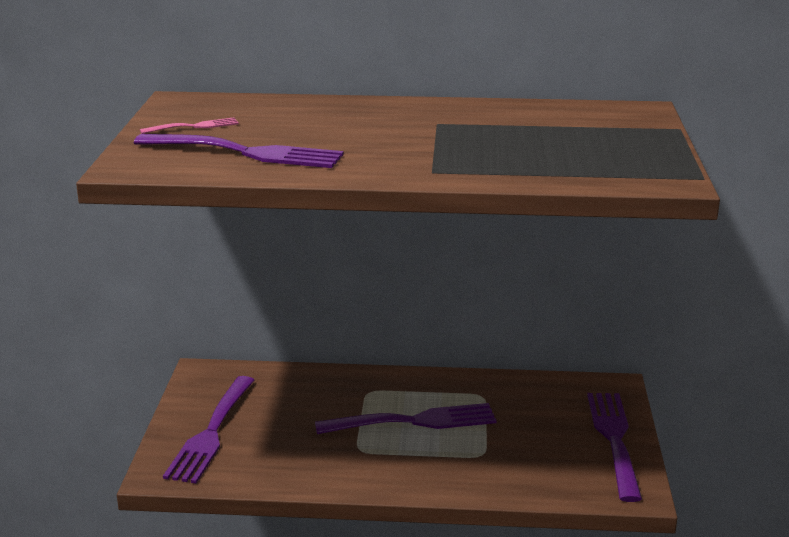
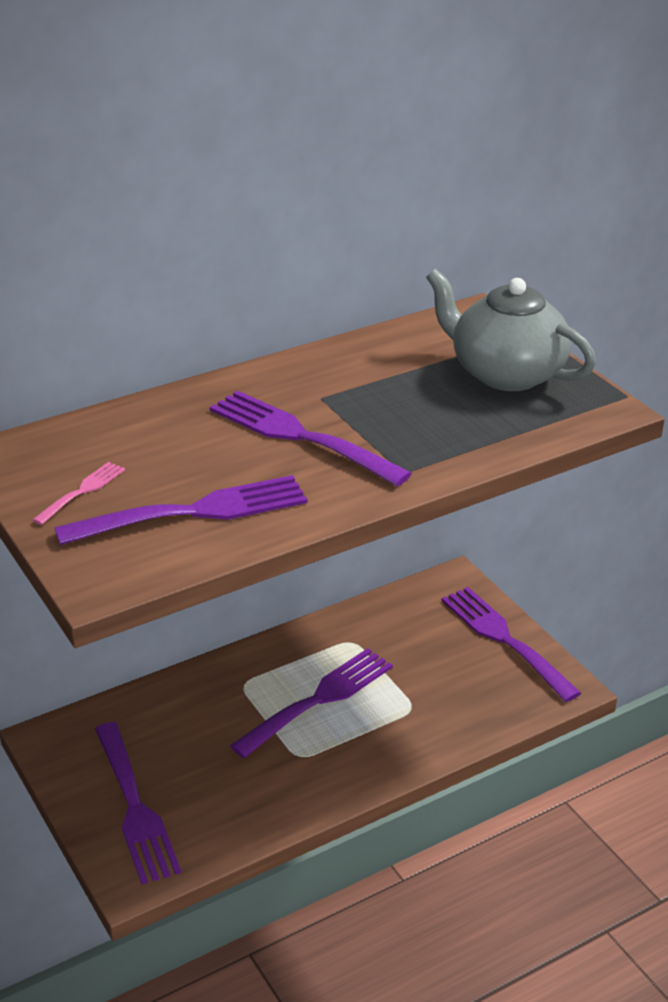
camera: 35 degrees left, 10 degrees up
(387, 137) = (301, 437): none -> purple fork
(611, 143) = (505, 373): none -> grey teapot

